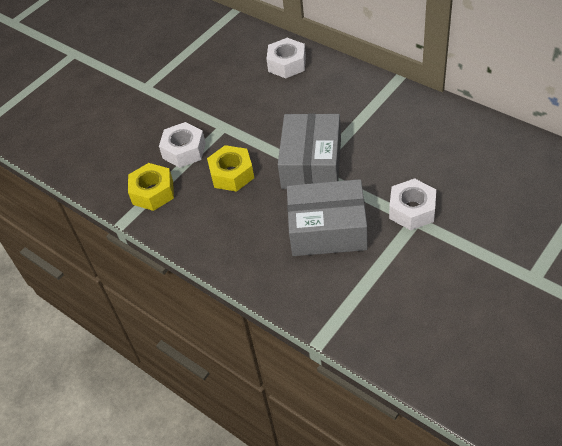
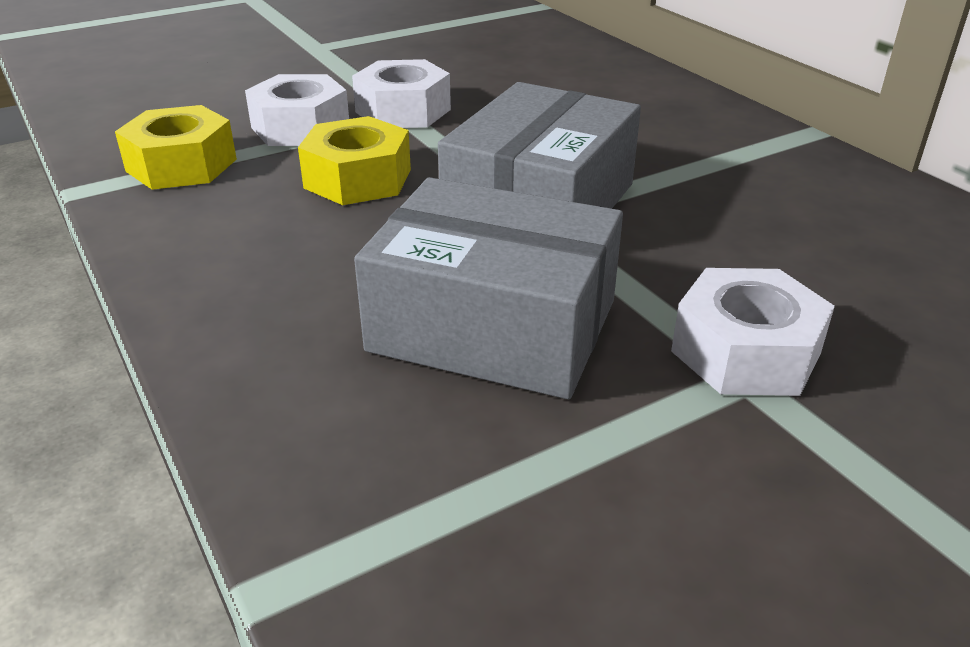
camera: 15 degrees right, 15 degrees down
(287, 64) = (590, 71): white nut -> white nut (403, 111)

